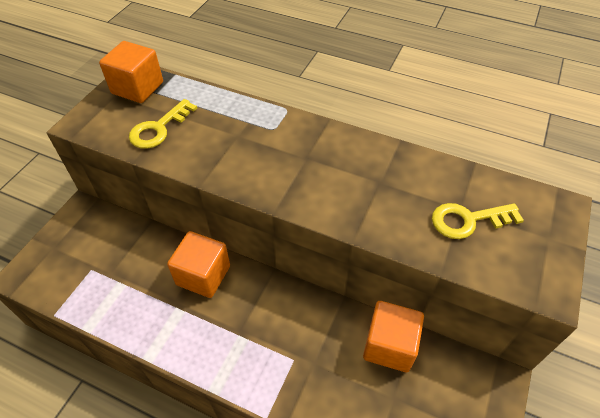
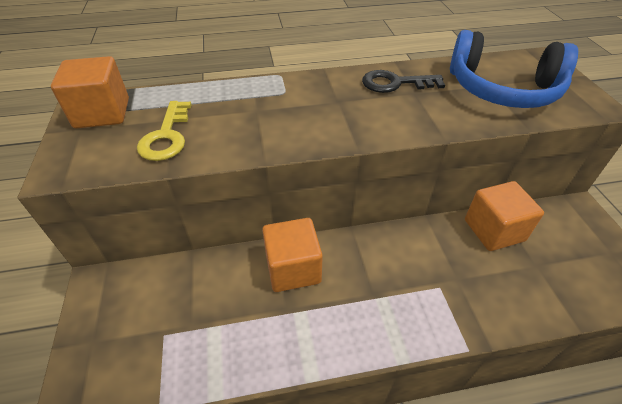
camera: 35 degrees left, 5 degrees down
(373, 164) = (395, 83): none -> black key
(468, 220) = (502, 89): yellow key -> blue headphones

